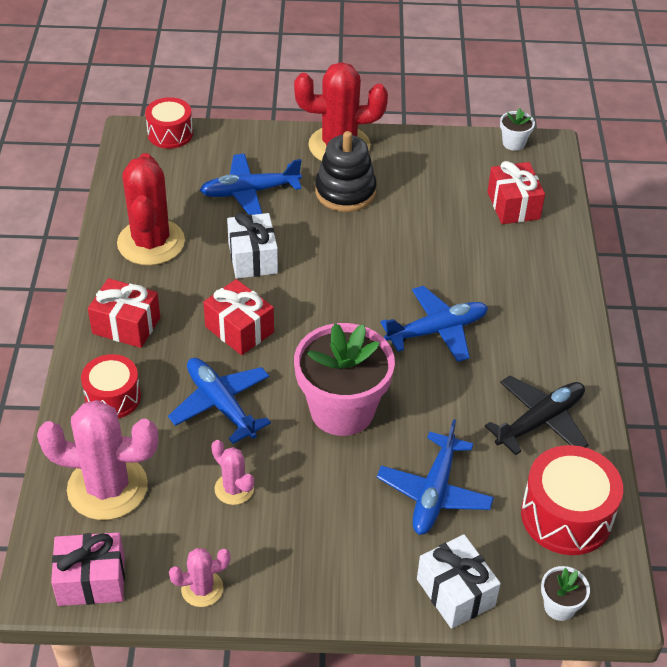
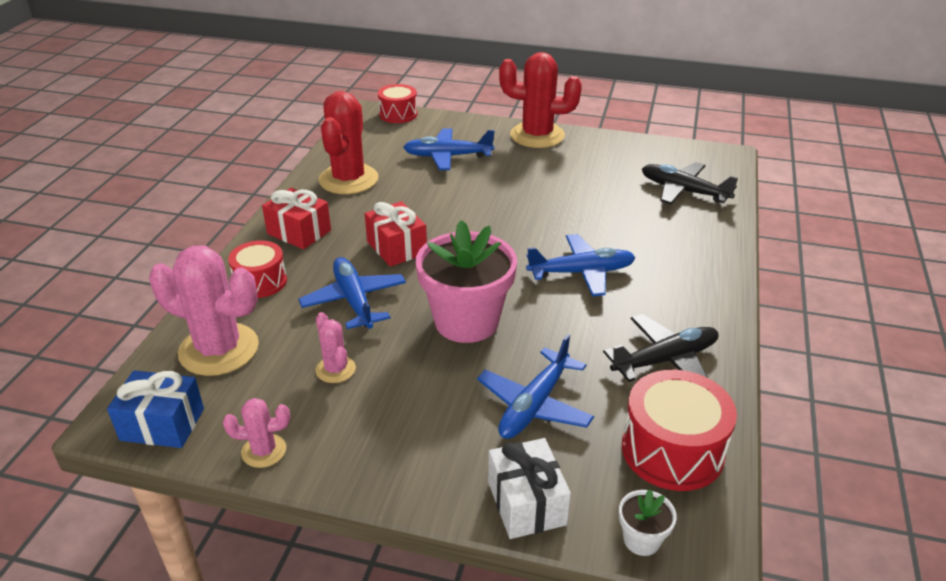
camera: 15 degrees right, 10 degrees down
(91, 580) = (162, 424): pink gift -> blue gift
(253, 258) = (431, 200): white gift -> none
(345, 192) = (531, 165): black stacking toy -> none
(513, 143) = (695, 149): white flower pot -> none
(513, 205) = (683, 191): red gift -> black plane

